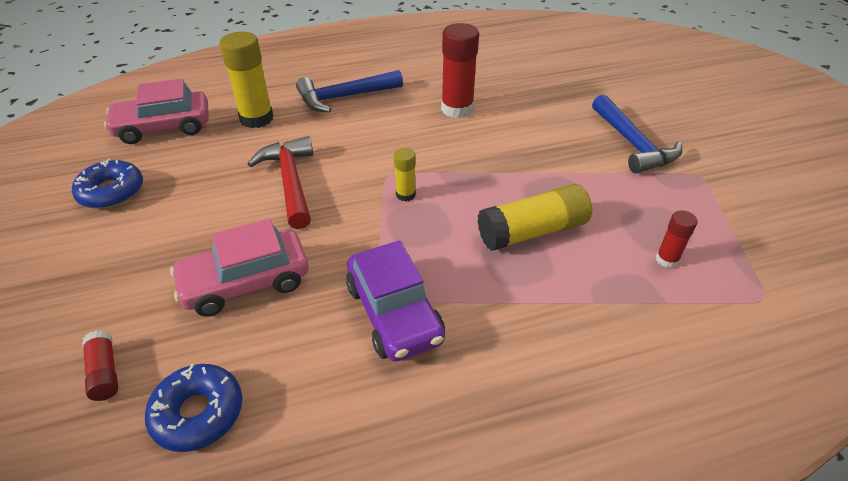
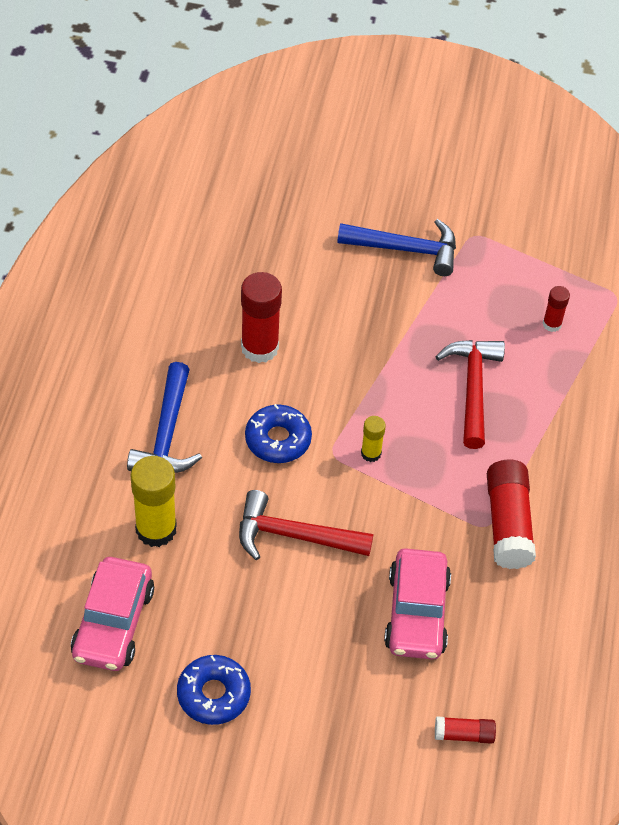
camera: 65 degrees left, 10 degrees up
(198, 413) = (535, 680): blue donut -> blue donut (278, 439)
(394, 313) = (508, 523): purple car -> red glue stick
(532, 231) = (473, 388): yellow glue stick -> red hammer

